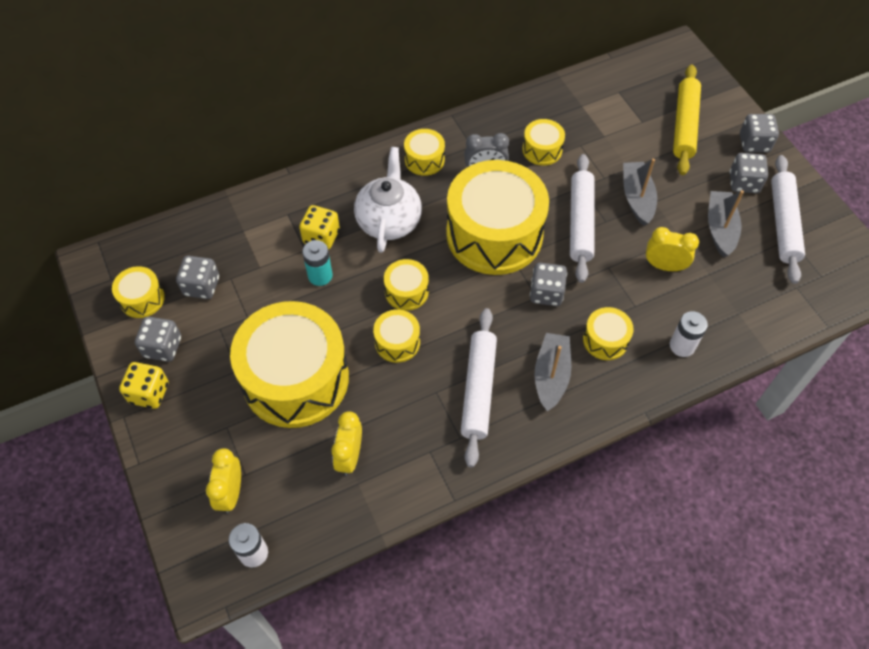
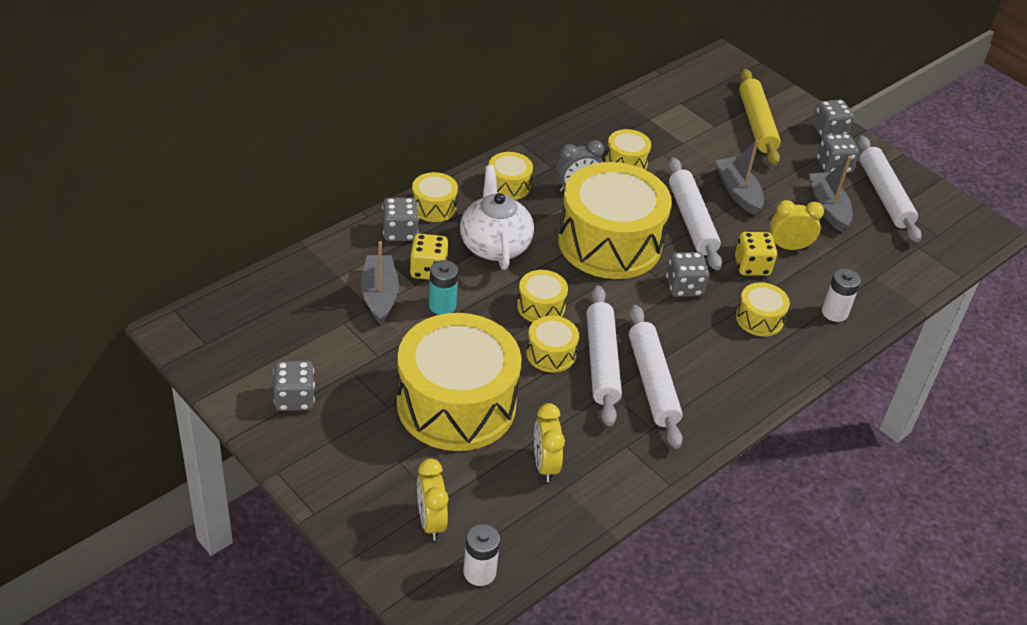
camera: 20 degrees left, 15 degrees down
(142, 299) = (250, 356): yellow drum -> yellow drum (434, 207)
(149, 393) = (297, 444): yellow dice -> yellow dice (752, 266)
(202, 286) = (314, 334): grey dice -> grey dice (400, 232)
(440, 359) = (602, 362): none -> white rolling pin
(551, 375) = (720, 358): grey boat -> grey boat (379, 295)

